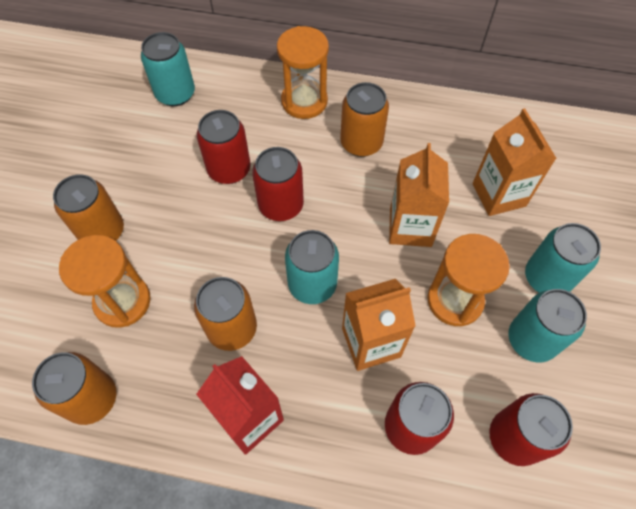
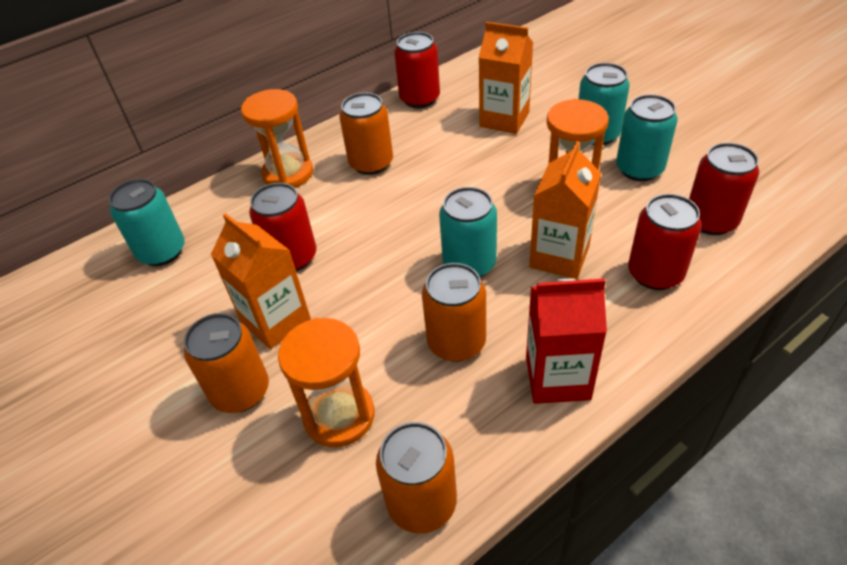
camera: 45 degrees left, 15 degrees down
(281, 205) = (370, 242): red can -> red can (420, 99)
(410, 227) = (480, 178): orange carton -> orange carton (276, 321)

